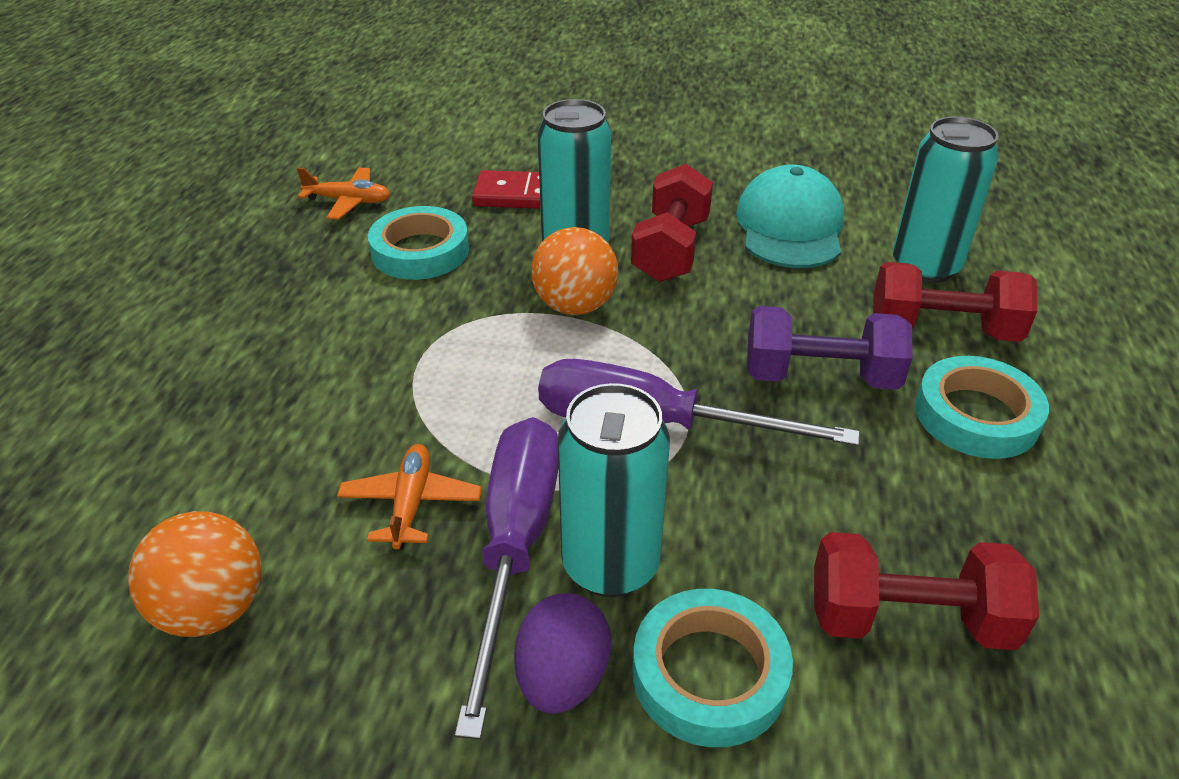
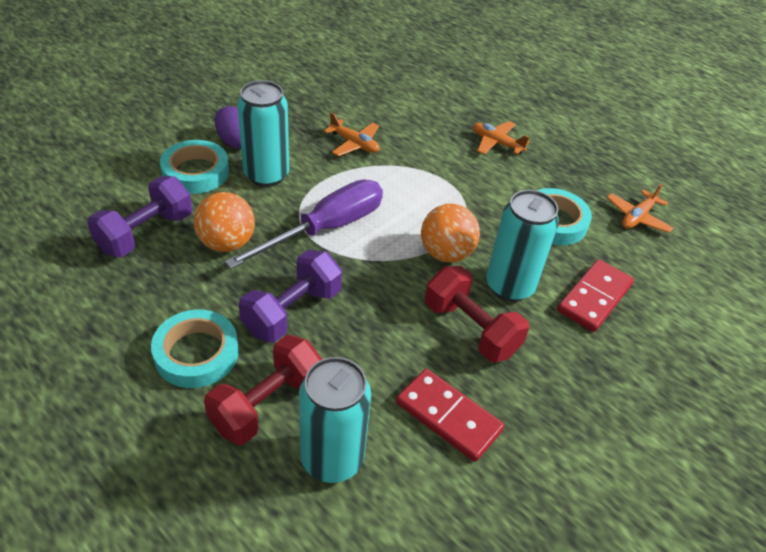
camera: 120 degrees right, 5 degrees up
(212, 609) = (351, 90): orange ball -> orange ball (227, 243)
(267, 351) = (496, 143): none -> orange plane
(516, 547) = (303, 158): purple screwdriver -> none
(790, 226) = (448, 416): turquoise cap -> red domino
(909, 620) = (145, 233): red dumbbell -> purple dumbbell

